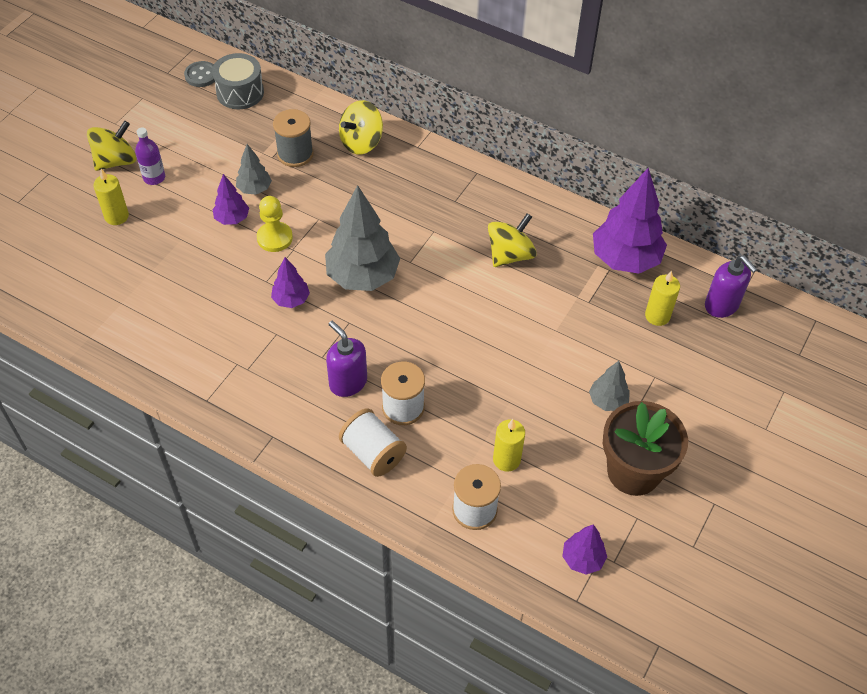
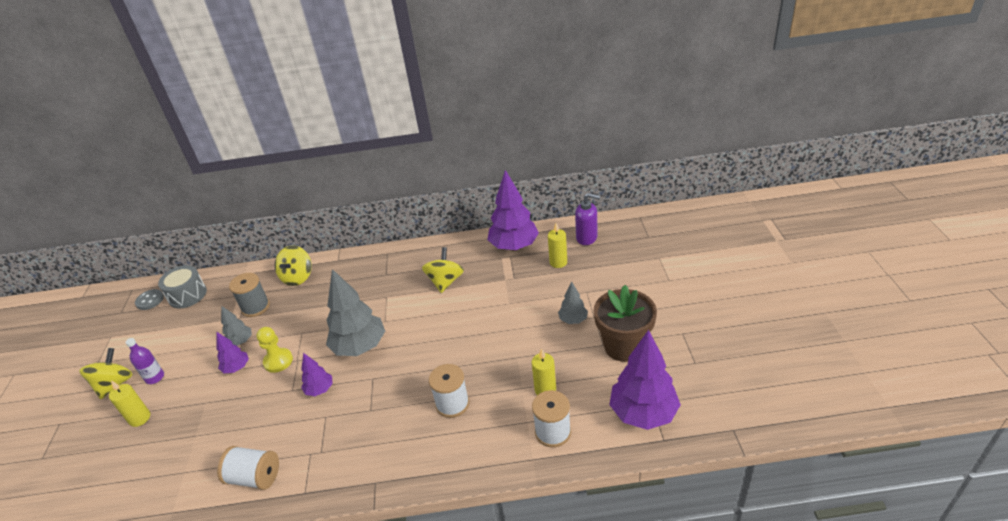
camera: 30 degrees left, 15 degrees down
(348, 382) = (402, 413): purple soap dispenser -> none
(373, 453) = (456, 444): white spool -> white spool (255, 477)
(582, 559) = (643, 413): purple tree -> purple tree, size x1.97

